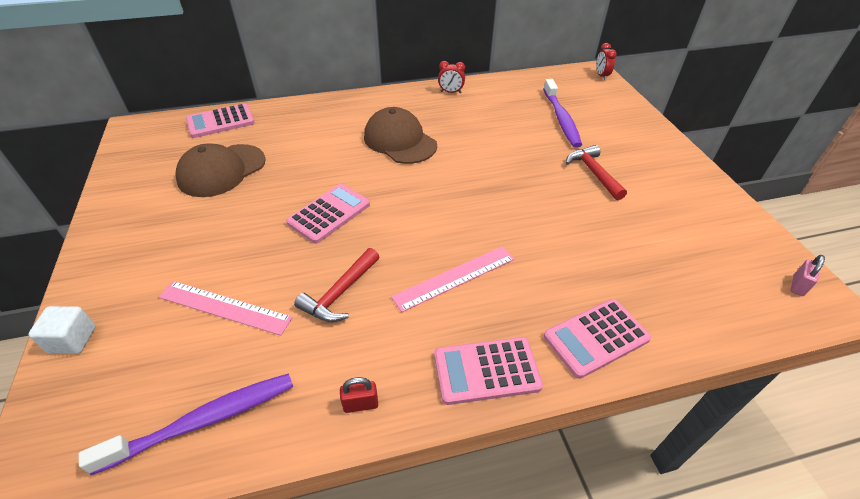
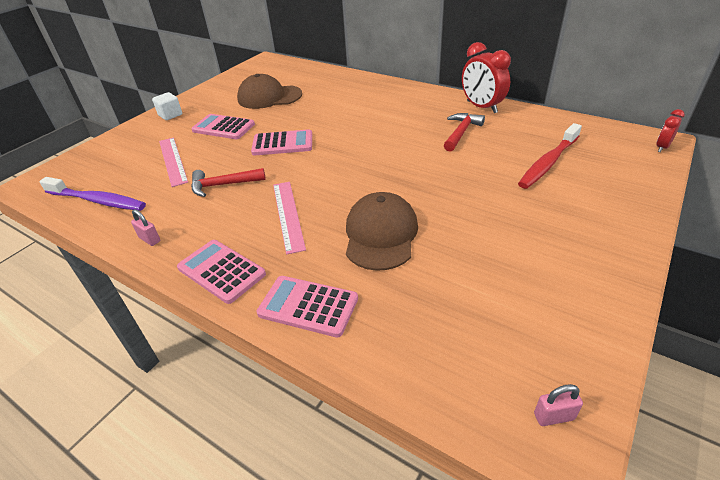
camera: 50 degrees right, 5 degrees down
(73, 340) = (113, 141): white cube -> white cube (170, 115)
(220, 122) = (307, 72): pink calculator -> pink calculator (223, 127)
(360, 404) = (150, 239): red padlock -> pink padlock
(400, 141) = (389, 123): brown cap -> brown cap (381, 234)
(451, 92) = (481, 107): red clock -> red clock, size x1.91
(454, 277) = (288, 215): pink ruler -> pink ruler turned 60 degrees clockwise
(561, 118) = (548, 162): purple toothbrush -> red toothbrush
(593, 173) = (504, 212): red hammer -> red hammer (461, 132)

